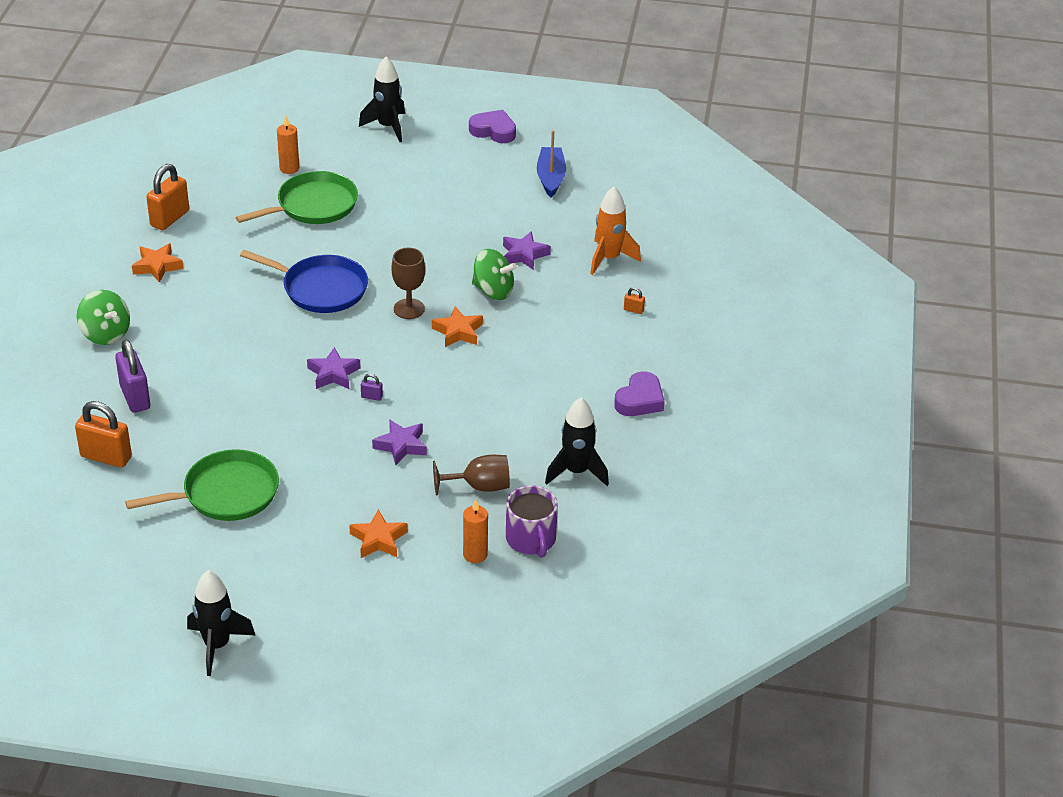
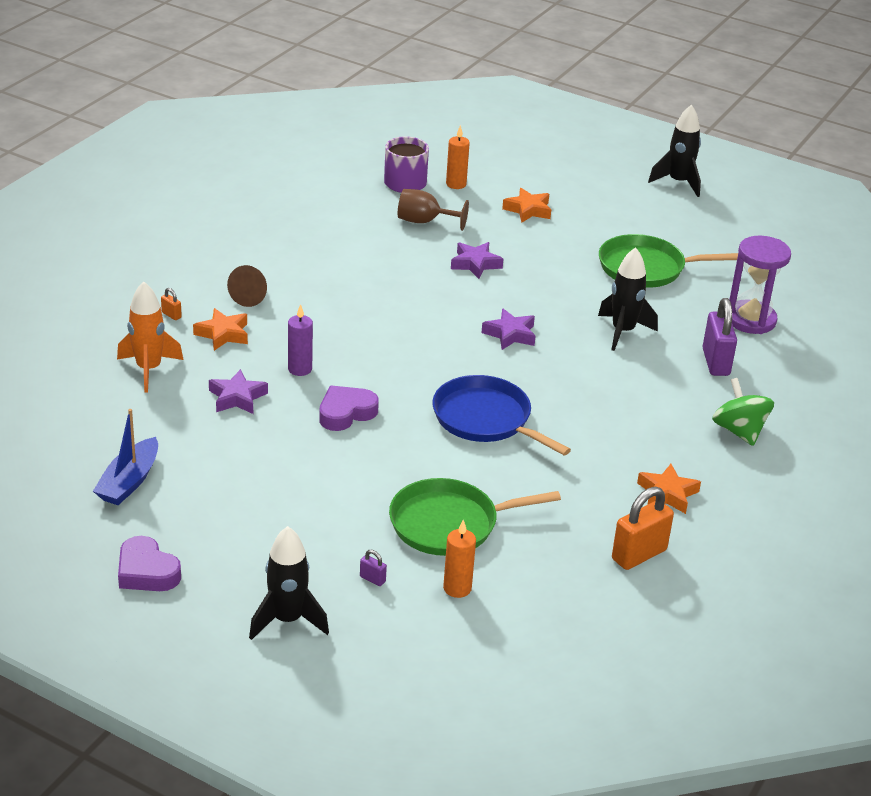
camera: 160 degrees left, 5 degrees down
(106, 457) = (750, 320): orange padlock -> purple hourglass
(371, 397) = (482, 306): purple padlock -> purple padlock (372, 579)
(409, 309) = (401, 374): brown goblet -> none
(458, 332) = (364, 340): orange star -> orange star (223, 334)
(493, 291) = (300, 369): green spinning top -> purple candle
(576, 472) = (335, 212): black rocket -> black rocket (623, 332)
(583, 348) = (251, 296): none -> brown cone
(640, 400) = (236, 244): purple heart -> purple heart (346, 413)

